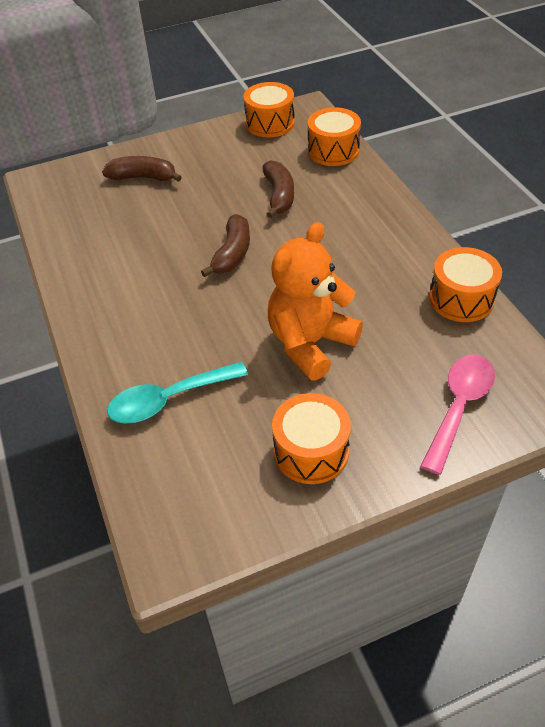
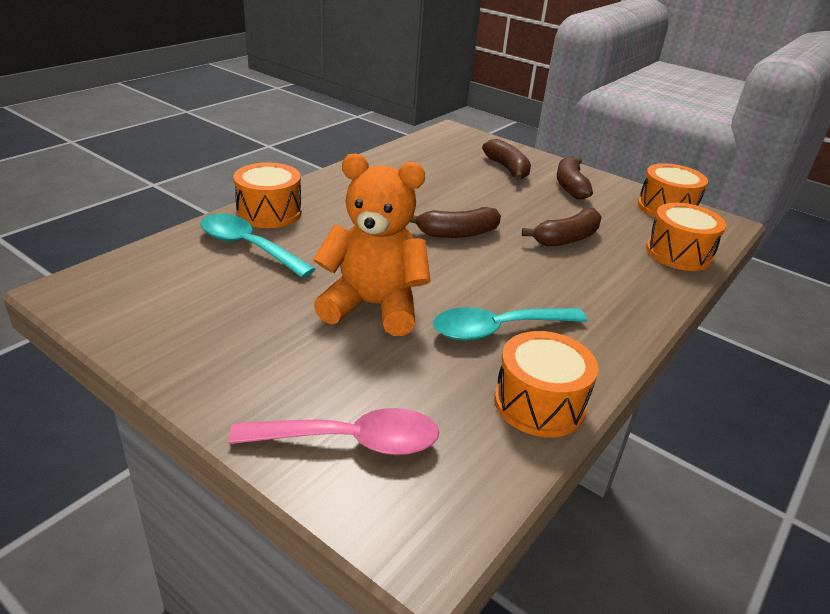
camera: 55 degrees right, 15 degrees down
(200, 155) = (570, 186): none -> brown banana
(311, 451) = (224, 341): orange drum -> orange drum (269, 212)
(375, 285) = (498, 329): none -> turquoise spoon

